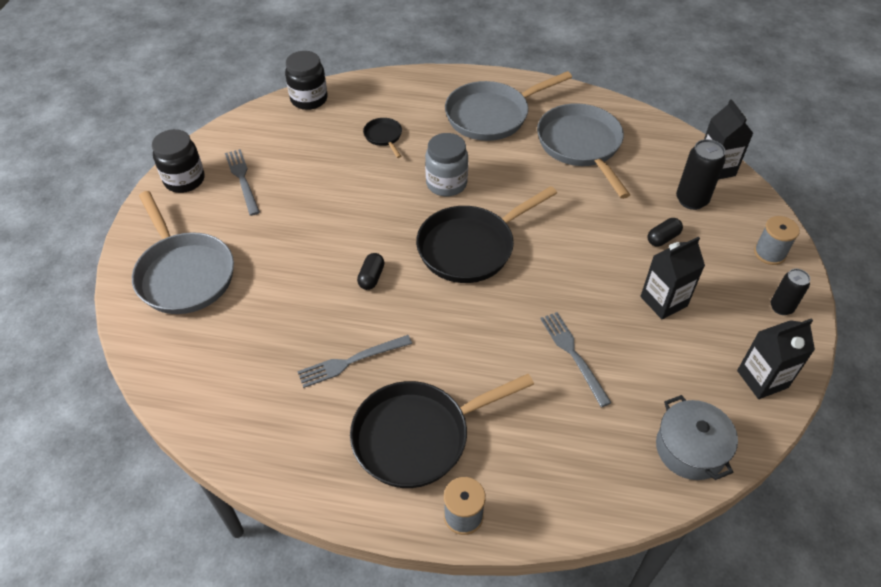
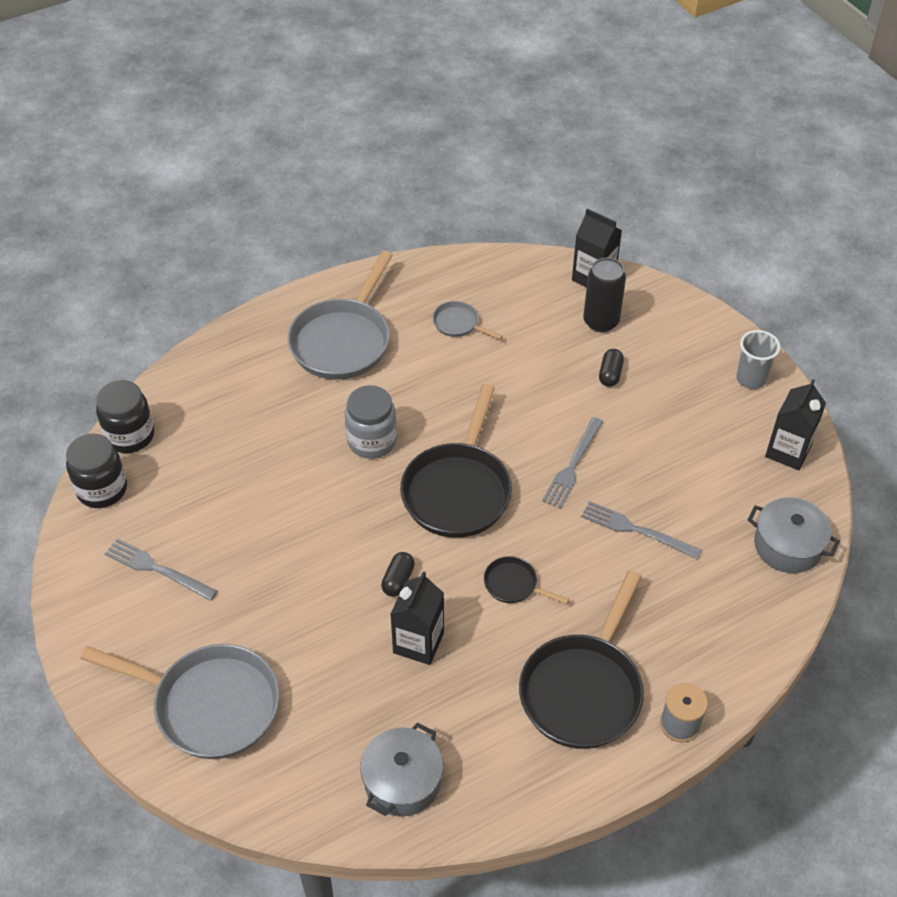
camera: 40 degrees left, 0 degrees up
(184, 180) = (92, 611): black jar -> black jar (102, 489)
(237, 404) = (402, 781): none -> grey pot
(351, 361) = (462, 669): grey fork -> grey fork (572, 465)
(371, 277) = (398, 580): black capsule -> black capsule turned 45 degrees clockwise
(384, 137) = (258, 429): black pan -> black pan (514, 585)
(581, 146) = (458, 324): grey pan -> grey pan, size x0.46
(663, 301) = (662, 433): black carton -> black carton (418, 643)
(769, 253) = (702, 334): grey spool -> none
(781, 307) = (751, 379): black can -> grey cup

